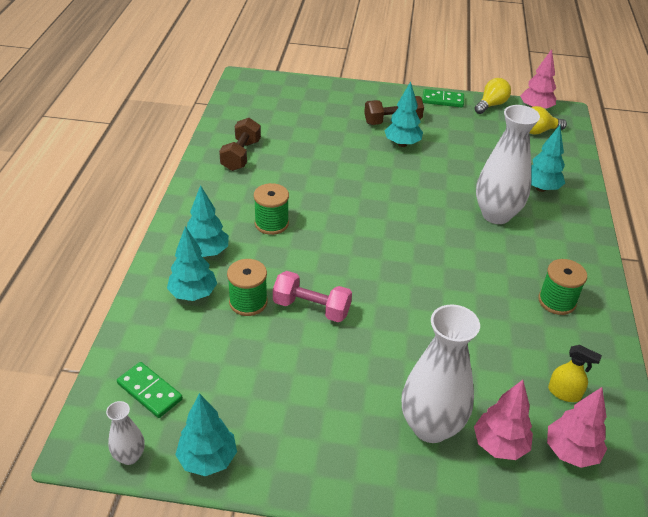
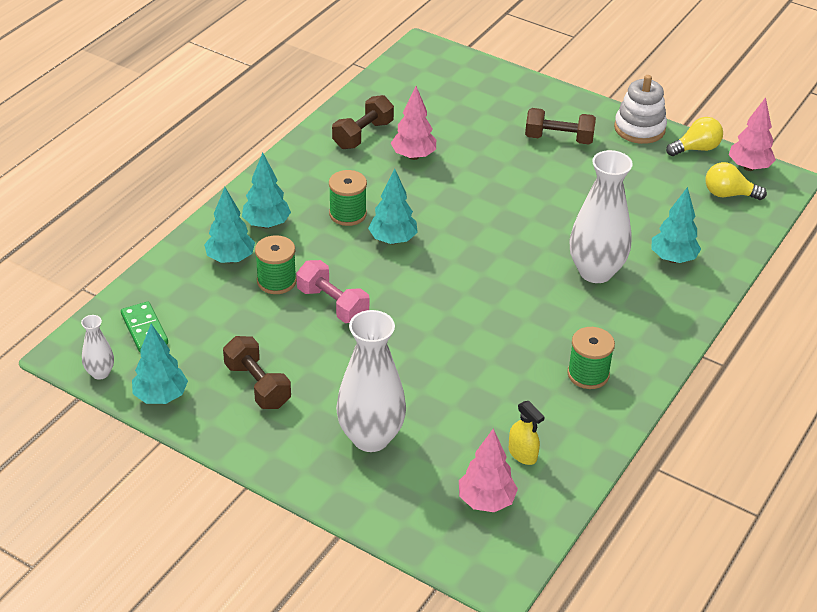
camera: 25 degrees right, 0 degrees up
(295, 411) = (257, 385): none -> brown dumbbell
(402, 144) = (550, 167): turquoise tree -> turquoise tree (393, 240)
(442, 100) = (639, 128): green domino -> white stacking toy
(499, 445) = (422, 473): pink tree -> pink tree (413, 156)

